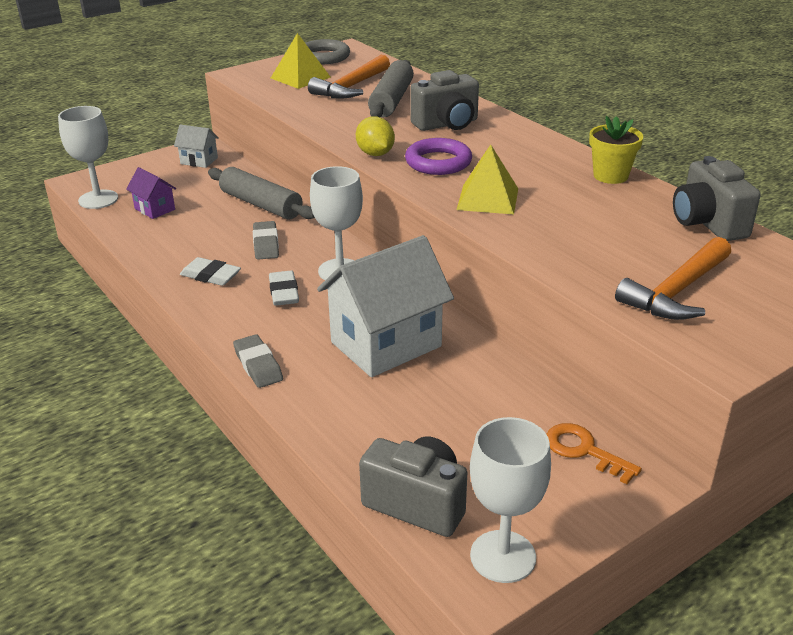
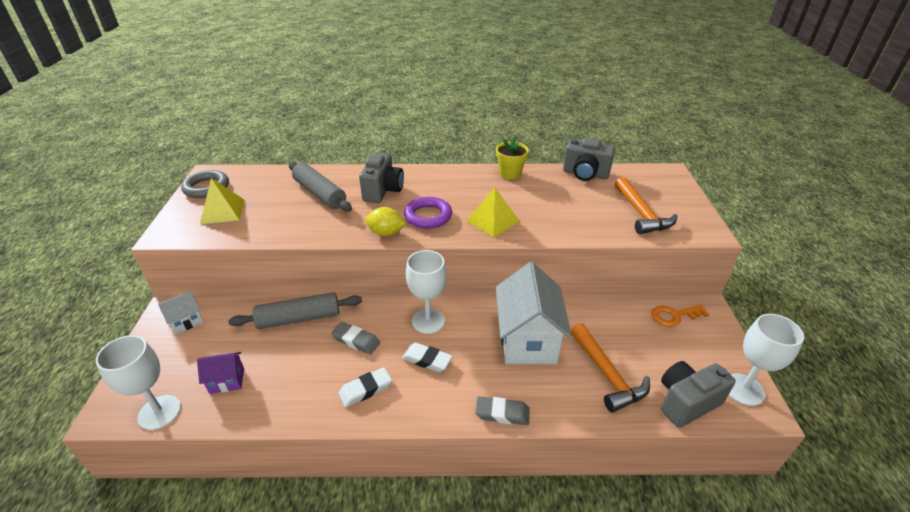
camera: 55 degrees left, 5 degrees up
(351, 87) = (274, 199): orange hammer -> orange hammer (607, 375)

